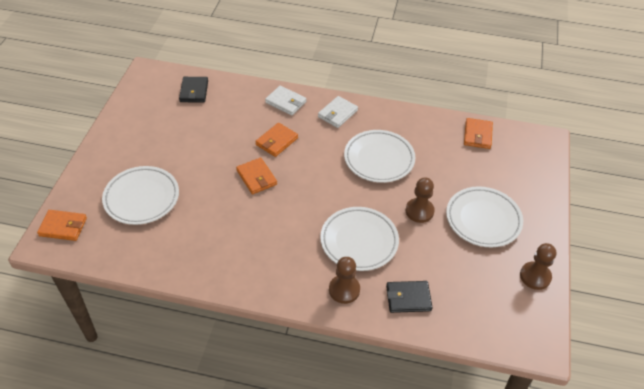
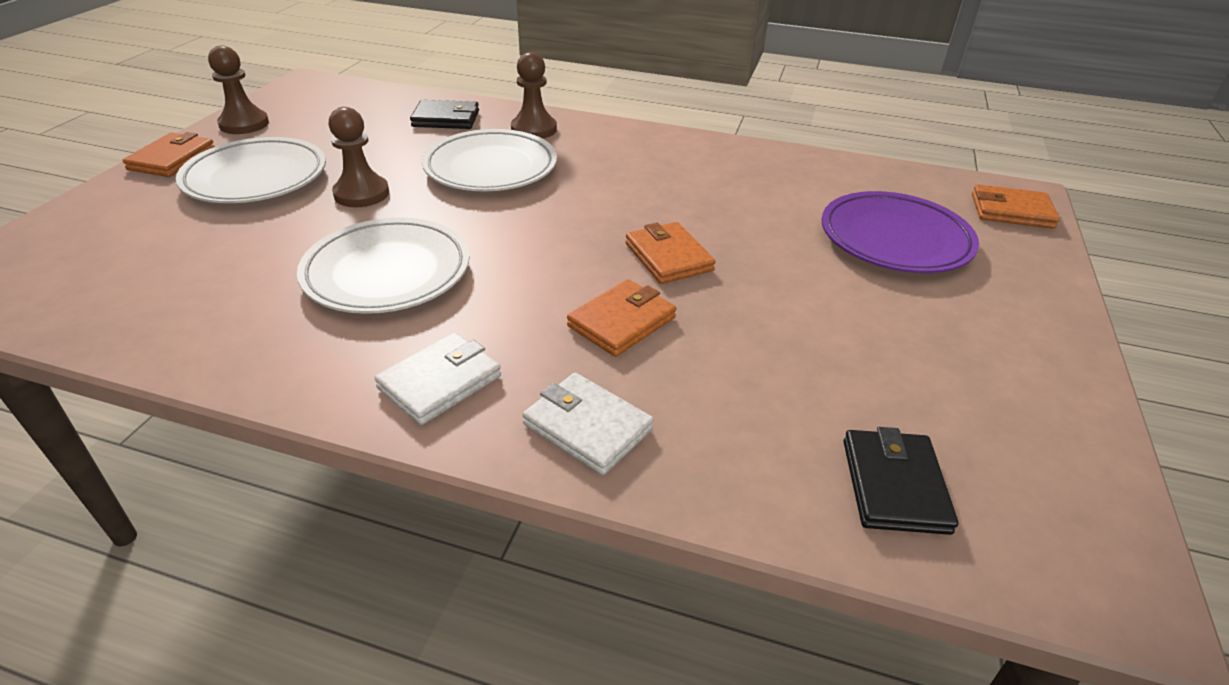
camera: 175 degrees left, 10 degrees down
(142, 198) = (895, 239): white plate -> purple plate
(477, 135) = (103, 306): orange wallet -> orange wallet (172, 159)

